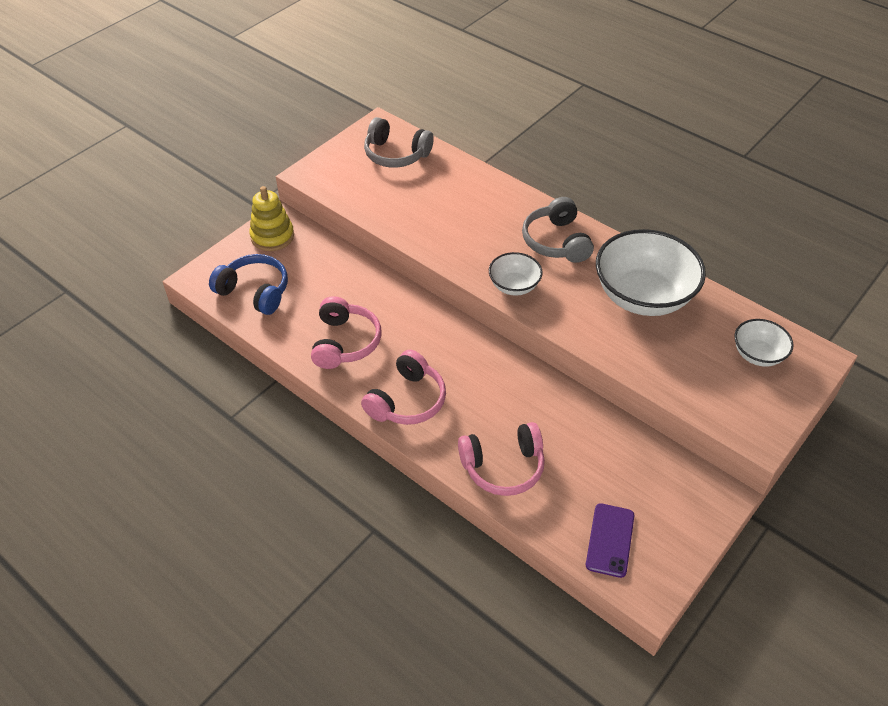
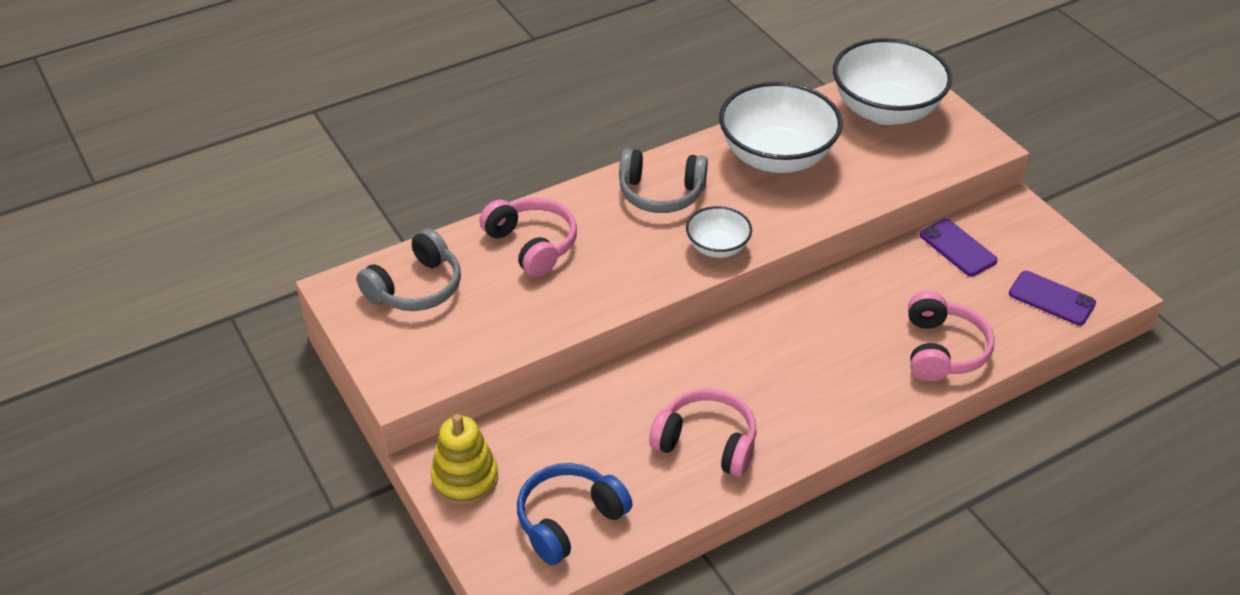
camera: 70 degrees left, 5 degrees down
(407, 400) = (823, 406): pink headphones -> pink headphones (532, 245)
(637, 457) = (957, 248): none -> purple phone
(757, 354) = (885, 110): white bowl -> white bowl, size x1.96

